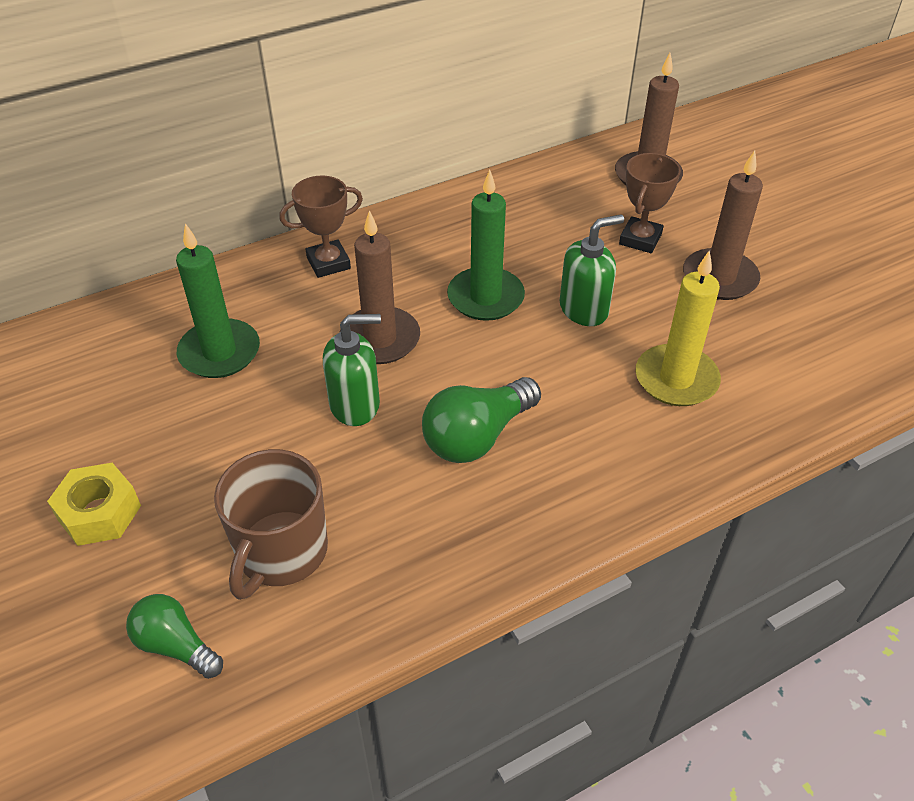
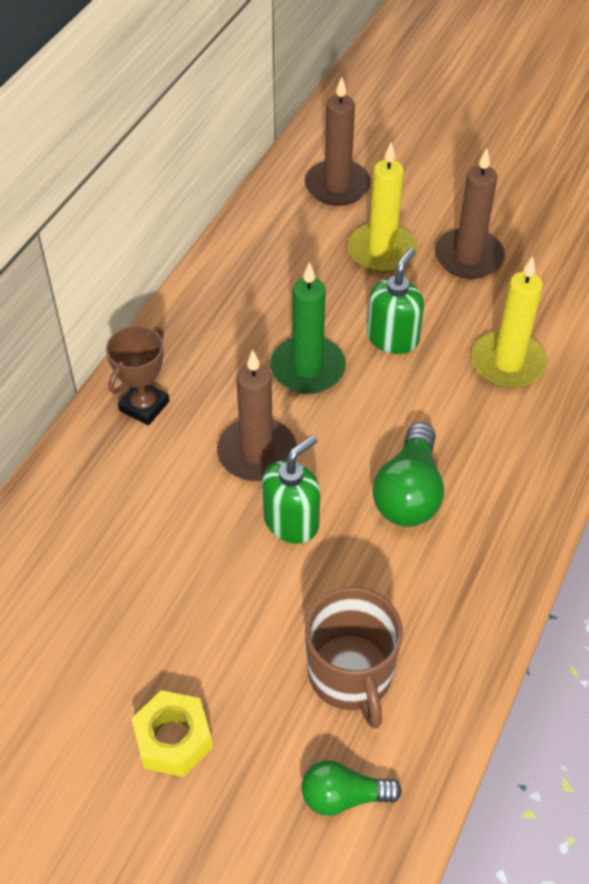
camera: 35 degrees left, 5 degrees up
(219, 352) = (131, 542): green candle -> none
(640, 239) = (381, 251): brown trophy -> yellow candle

